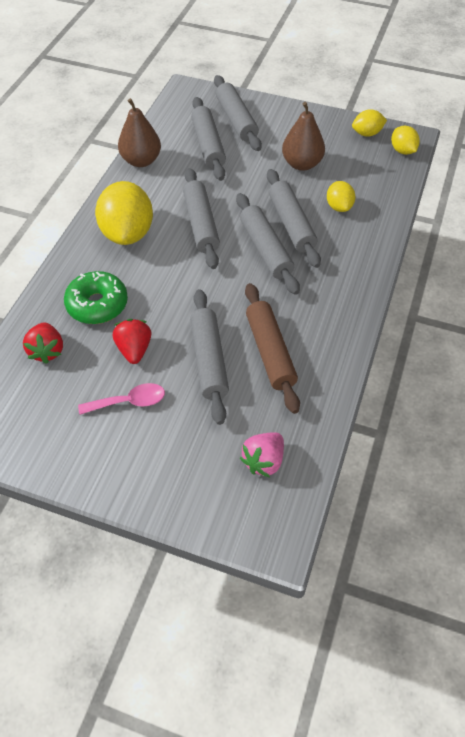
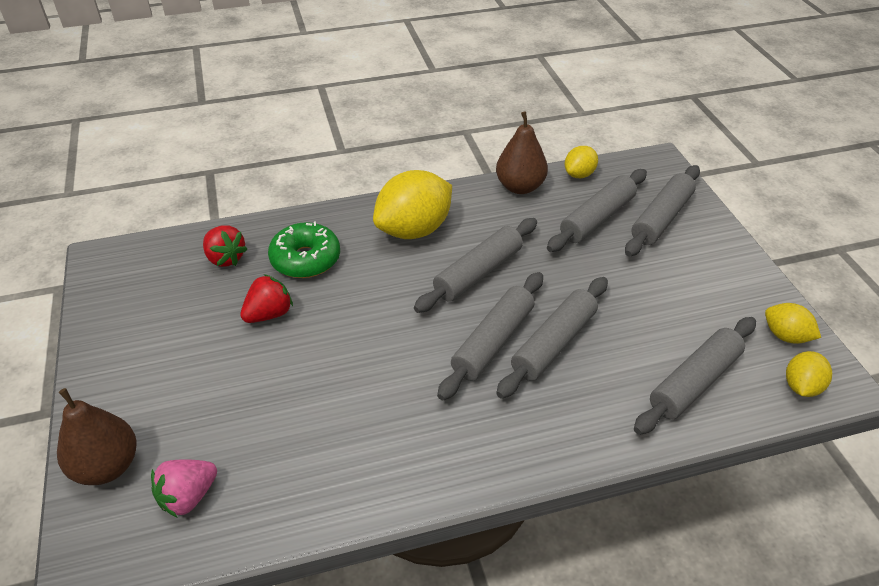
camera: 55 degrees right, 10 degrees down
(47, 351) = (225, 258): red strawberry -> red strawberry turned 90 degrees counterclockwise
(129, 402) = (201, 345): pink spoon -> none
(209, 360) = (296, 377): grey rolling pin -> grey rolling pin (694, 382)
(263, 461) = (188, 497): pink strawberry -> pink strawberry turned 45 degrees counterclockwise
(270, 352) = (345, 423): brown rolling pin -> none
(302, 164) = (659, 304): brown pear -> brown pear (107, 466)
(339, 207) = (628, 372): yellow lemon -> yellow lemon (579, 174)

